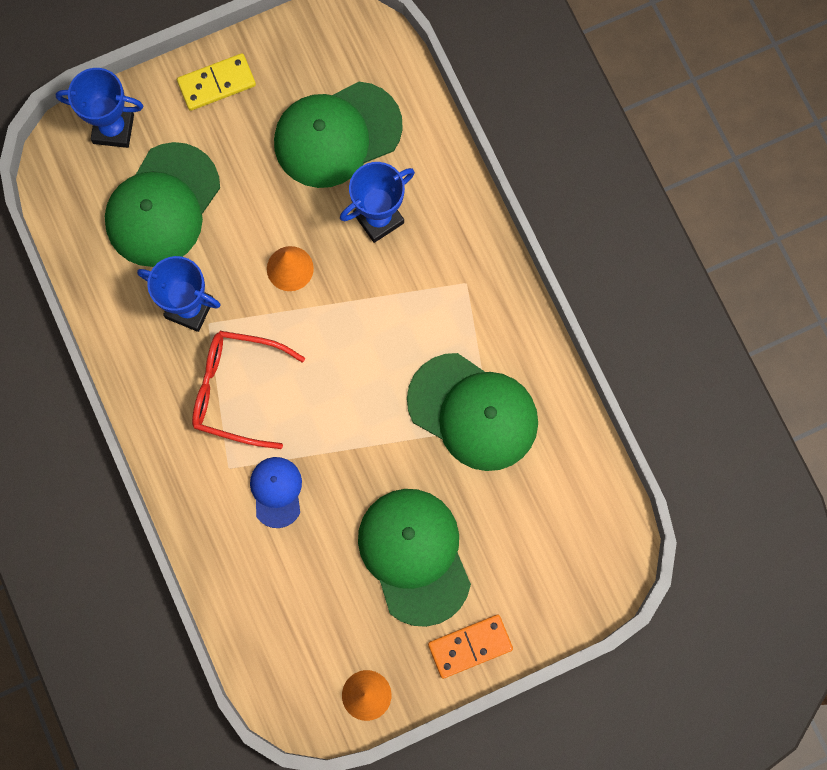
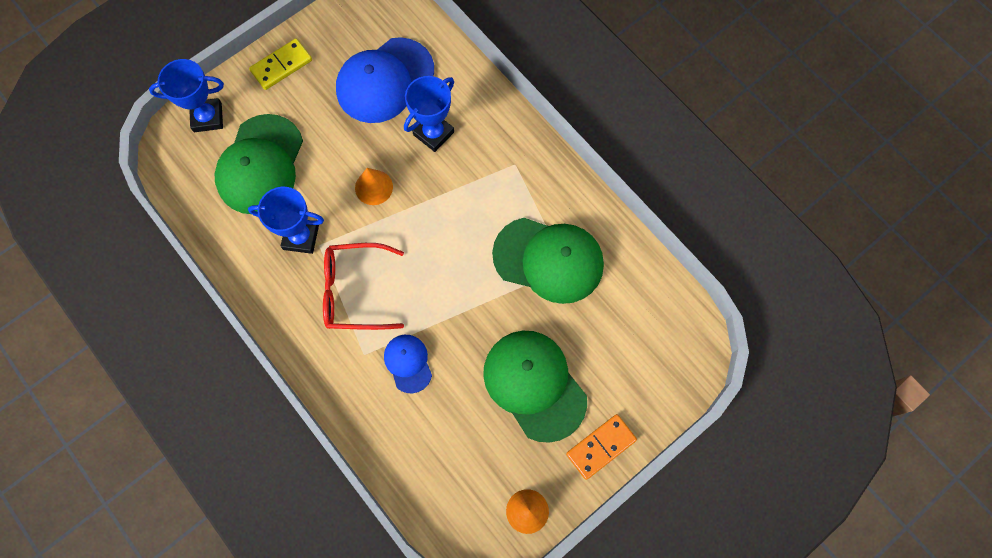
camera: 15 degrees left, 5 degrees down
(337, 135) = (384, 81): green cap -> blue cap

